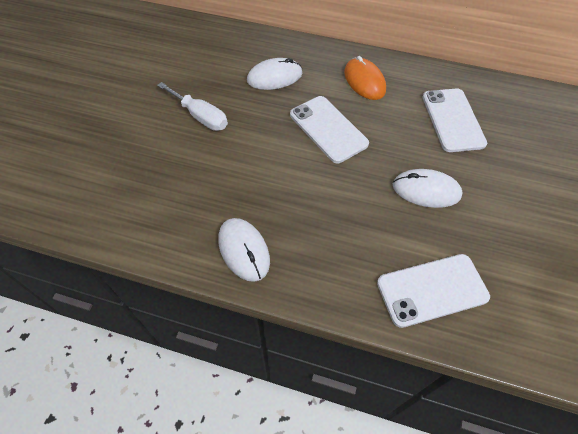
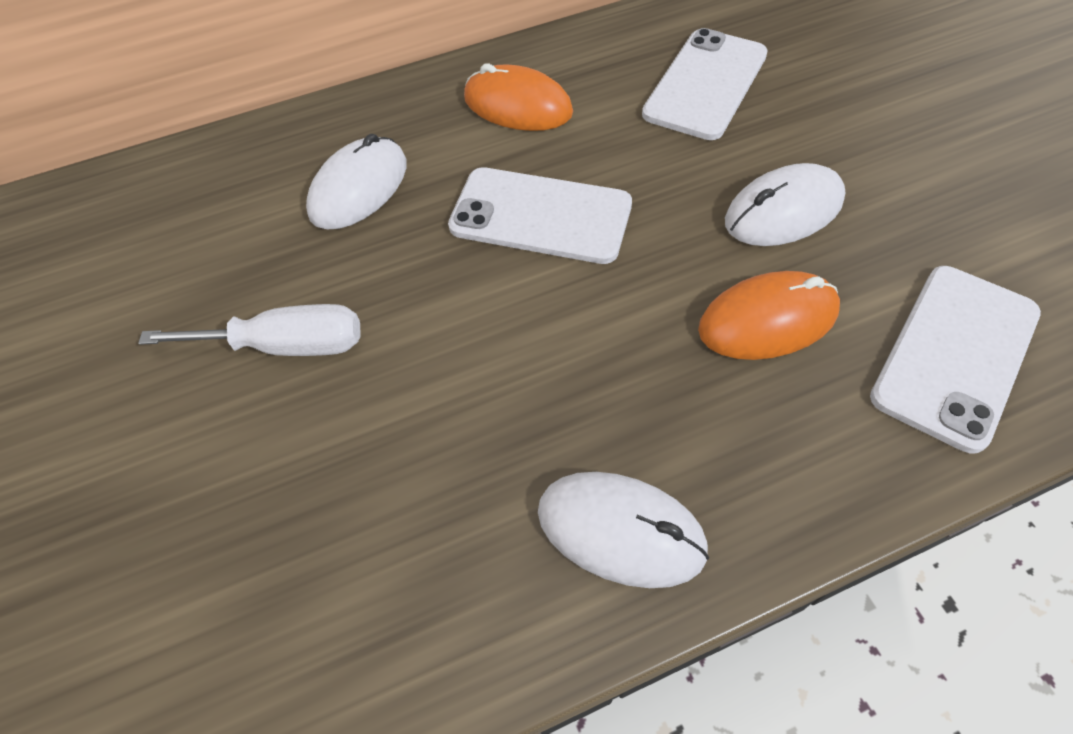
camera: 35 degrees left, 0 degrees up
(371, 224) = (767, 320): none -> orange mouse
(452, 120) = (705, 84): white phone -> white phone turned 75 degrees clockwise

